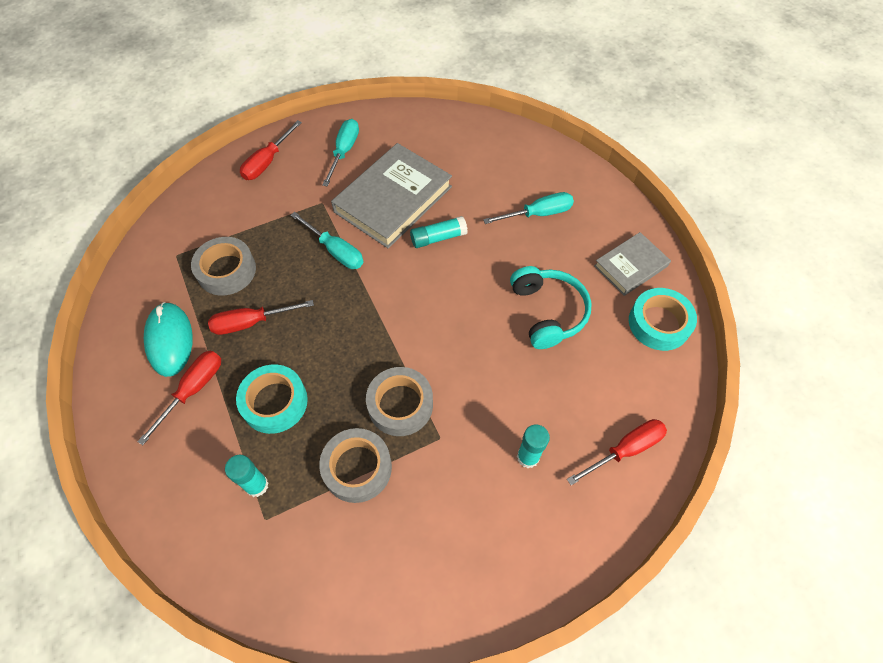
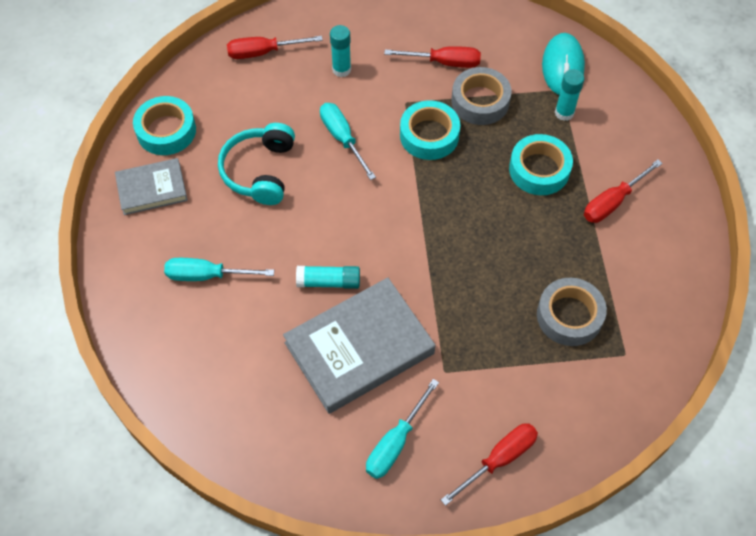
camera: 160 degrees left, 0 degrees up
(170, 340) = (634, 256): turquoise mouse -> turquoise mouse (562, 67)
(251, 322) = (550, 249): red screwdriver -> red screwdriver (444, 62)
(335, 251) = (445, 302): turquoise screwdriver -> turquoise screwdriver (342, 138)
(400, 405) = (429, 135): grey tape -> turquoise tape

